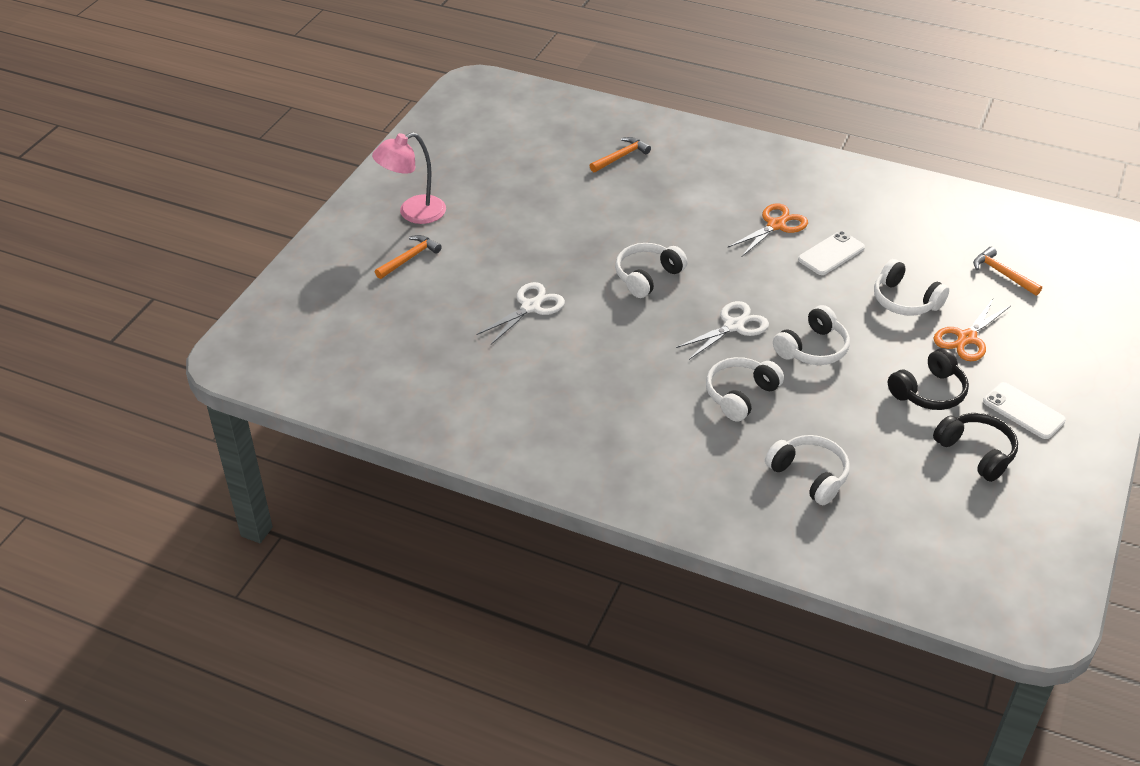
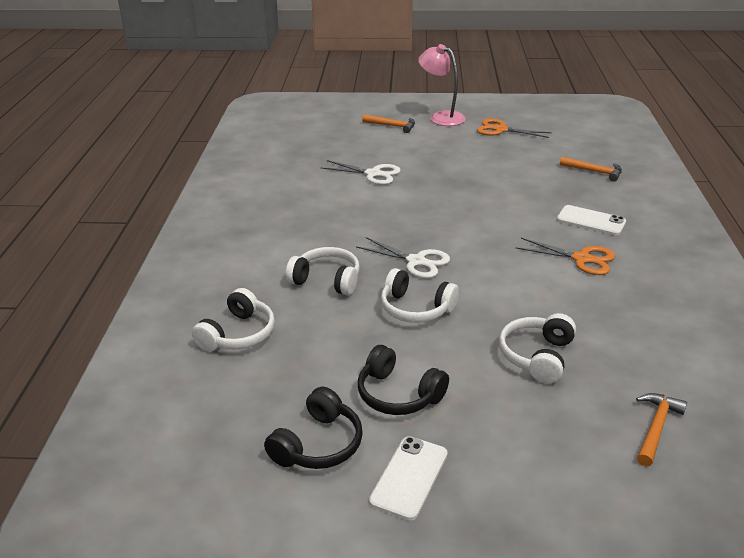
camera: 70 degrees right, 10 degrees down
(647, 276) = (448, 211): white headphones -> none
(831, 254) = (570, 297): white phone -> white phone (591, 221)
(966, 338) = (508, 412): orange scissors -> orange scissors (500, 130)

